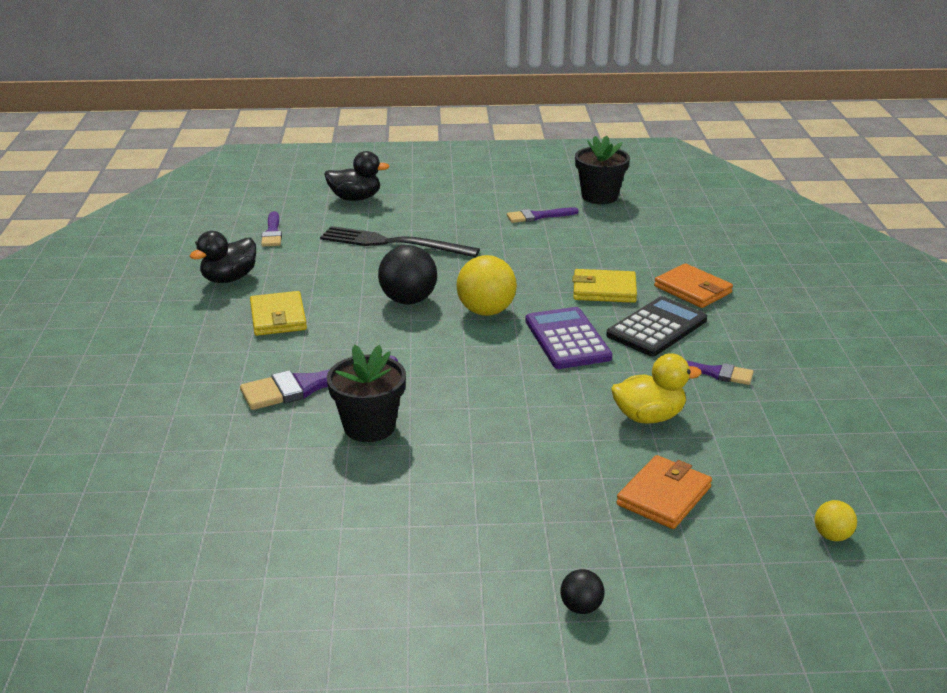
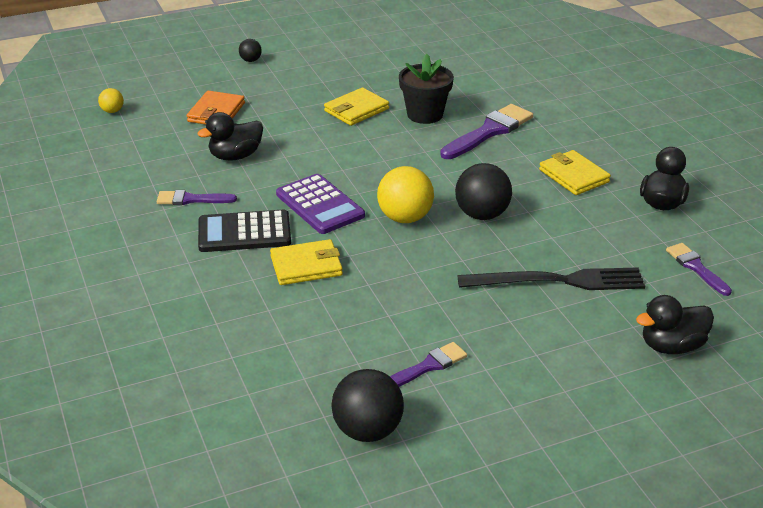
camera: 160 degrees right, 5 degrees up
(456, 455) = (356, 110): none -> yellow wallet
(599, 196) = (367, 430): black flower pot -> black ball
(649, 417) = (235, 156): yellow duck -> black duck
(657, 328) = (244, 232): black calculator -> black calculator turned 60 degrees clockwise
(692, 289) = (216, 286): orange wallet -> none

